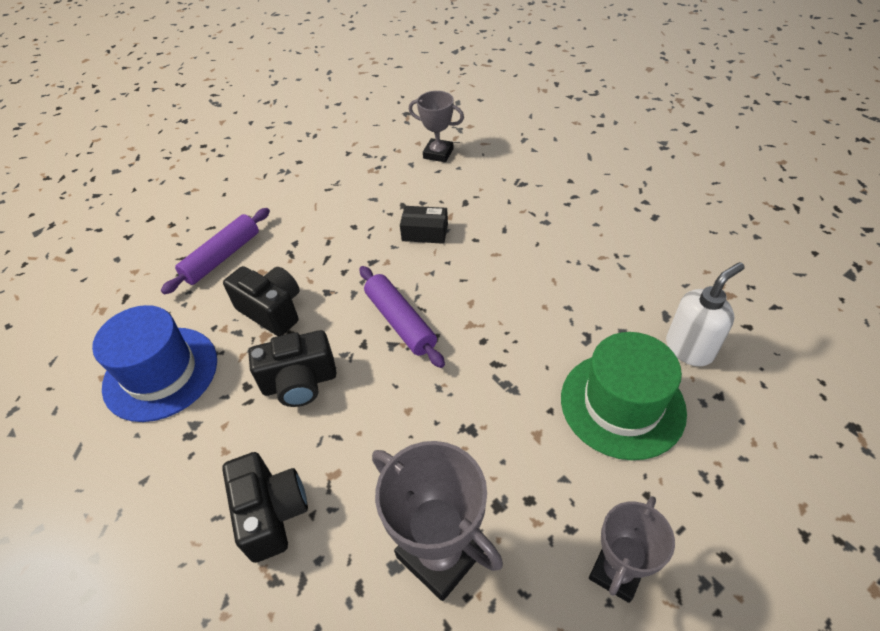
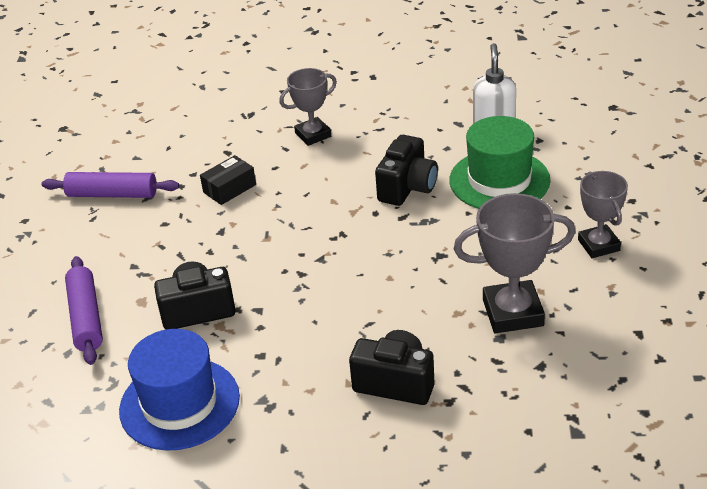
camera: 50 degrees left, 10 degrees down
(300, 383) = (295, 323): black camera -> black camera (407, 187)
(400, 322) = (304, 244): purple rolling pin -> purple rolling pin (112, 194)
(438, 153) = (147, 137): grey trophy -> grey trophy (313, 135)

